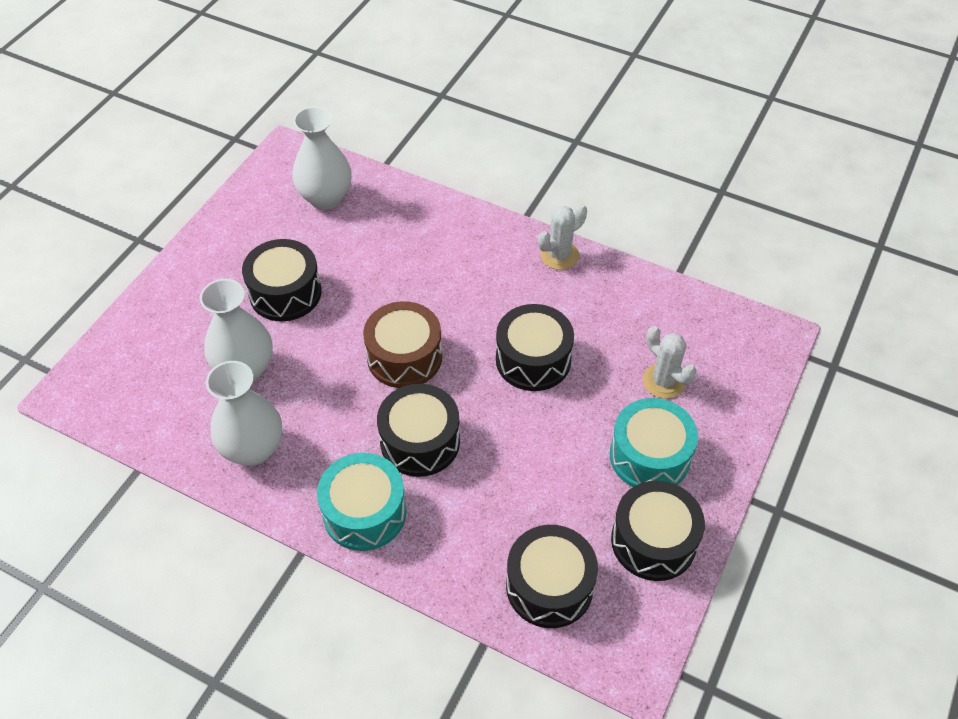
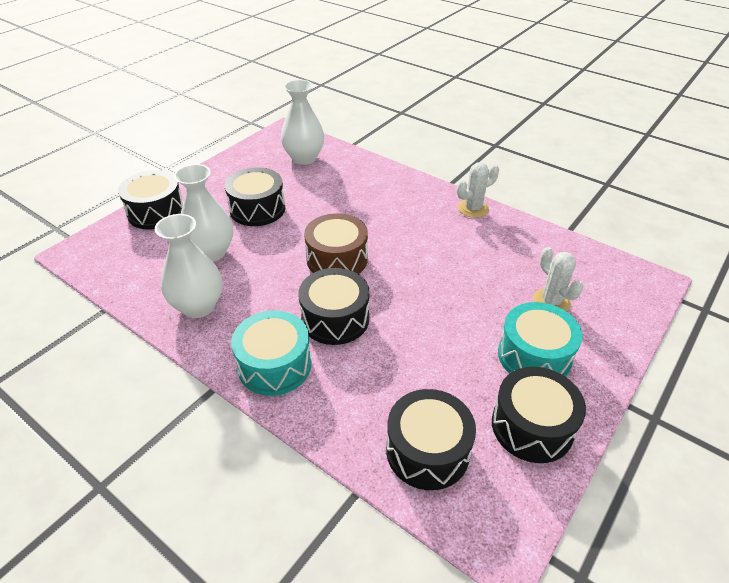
camera: 10 degrees right, 10 degrees down
(533, 360) = (441, 273): black drum -> black drum (156, 212)

